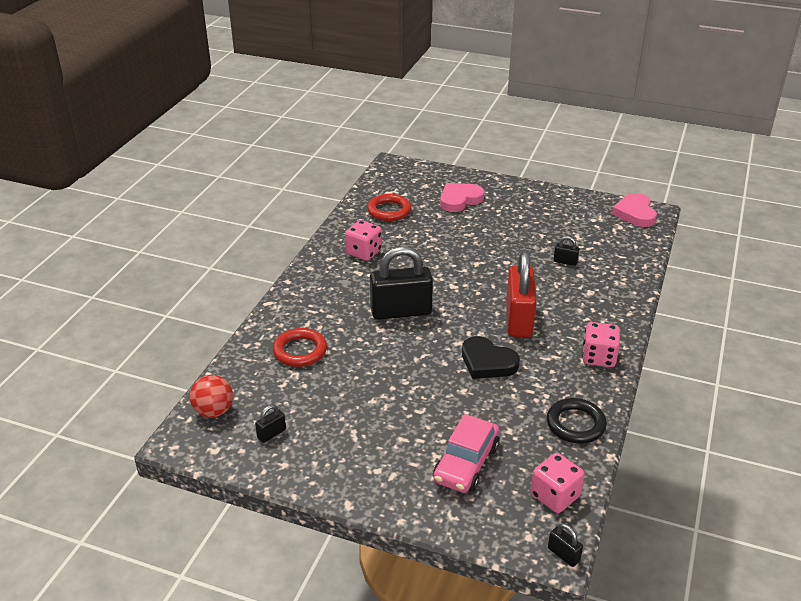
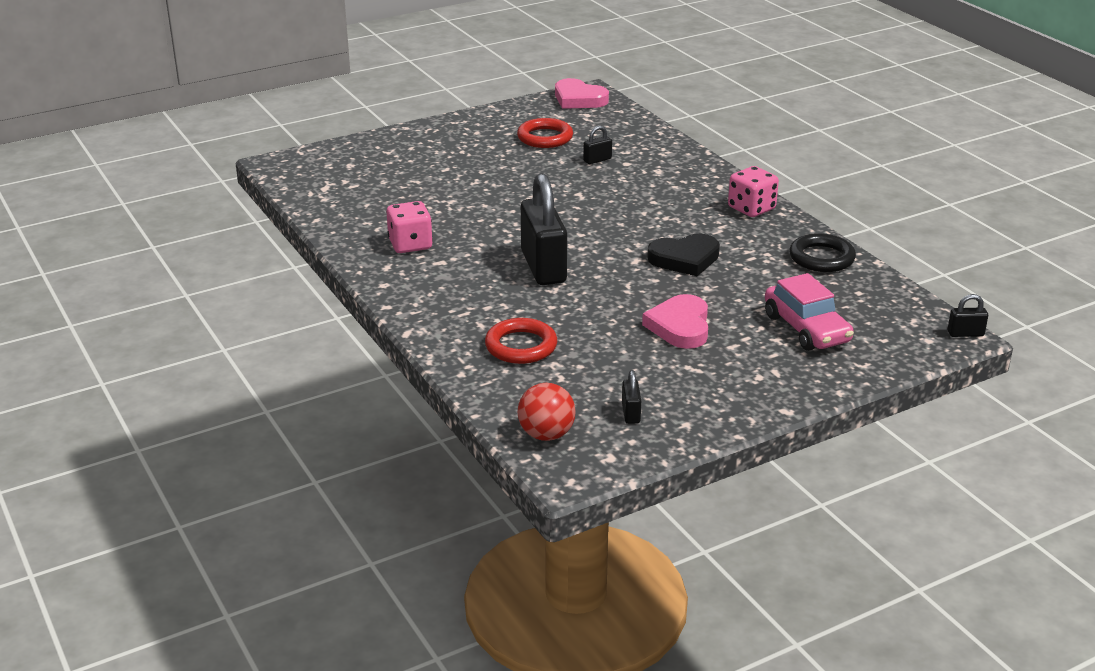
camera: 50 degrees left, 5 degrees down
(389, 210) = (360, 201): red ring -> red ring (545, 137)
(401, 311) = (543, 267): black padlock -> black padlock turned 45 degrees counterclockwise
(459, 200) = (409, 160): pink heart -> pink heart (680, 326)
(518, 319) = (646, 218): red padlock -> none
(555, 496) = (895, 306): pink dice -> none

